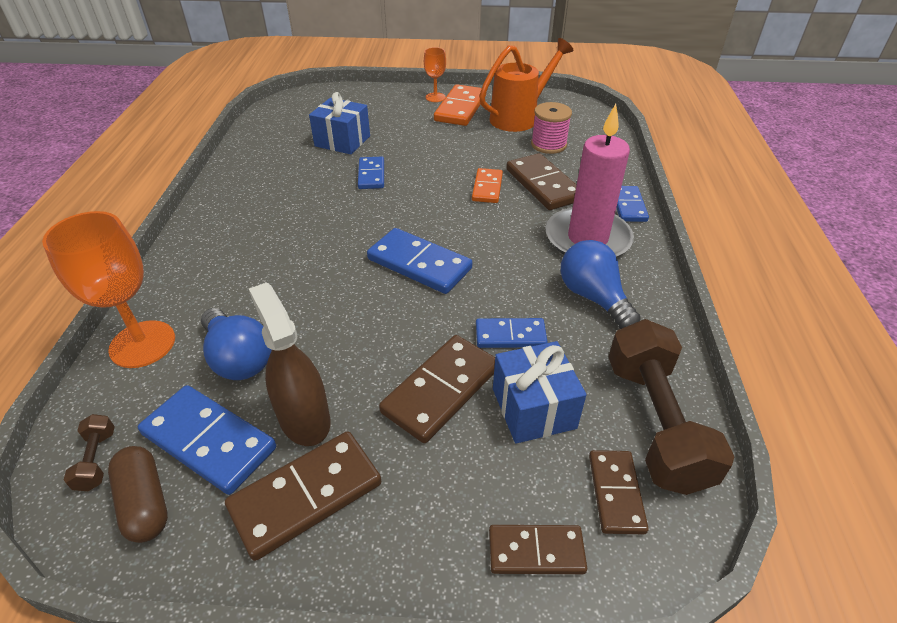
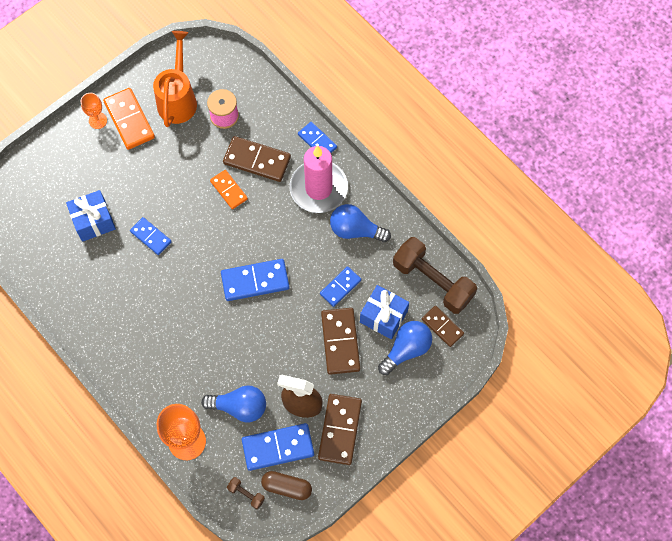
camera: 45 degrees left, 25 degrees up
(524, 476) = (406, 350): none -> blue light bulb
(536, 551) = (434, 373): brown domino -> none

